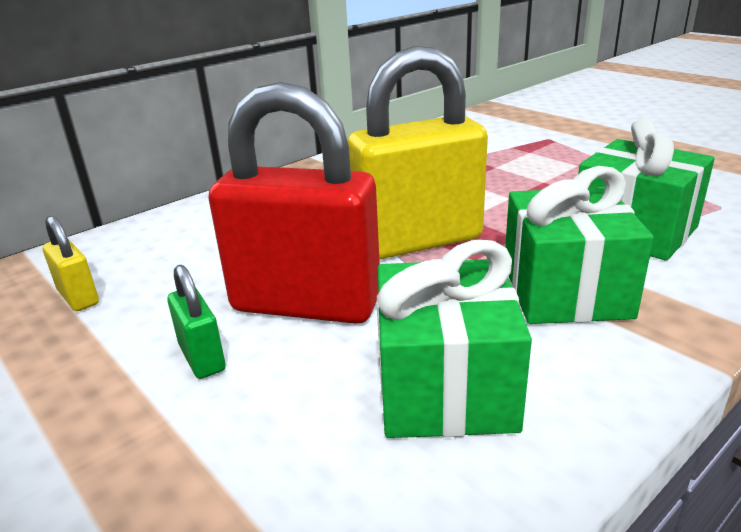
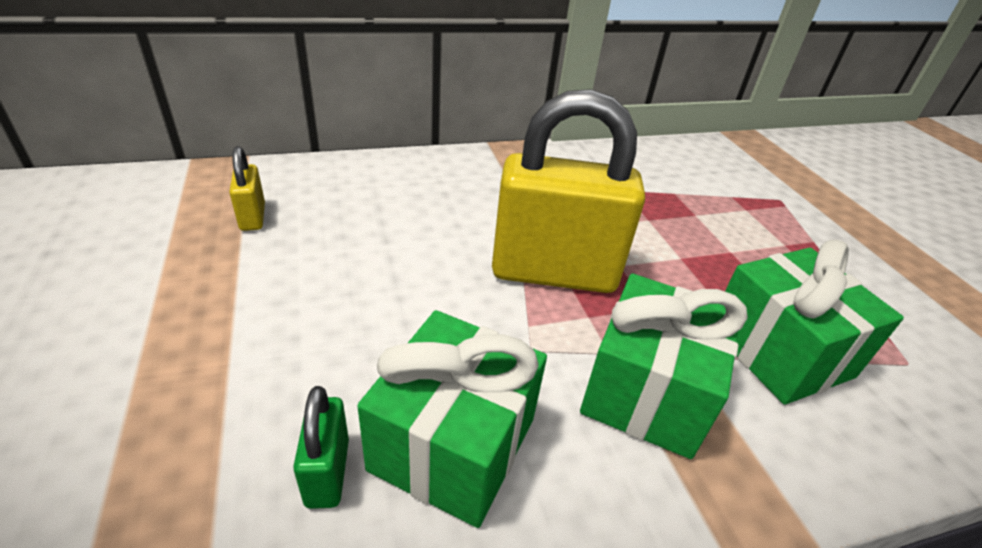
camera: 20 degrees right, 10 degrees up
(202, 358) = (293, 317): green padlock -> green padlock (327, 472)
(306, 304) = (408, 300): red padlock -> none

